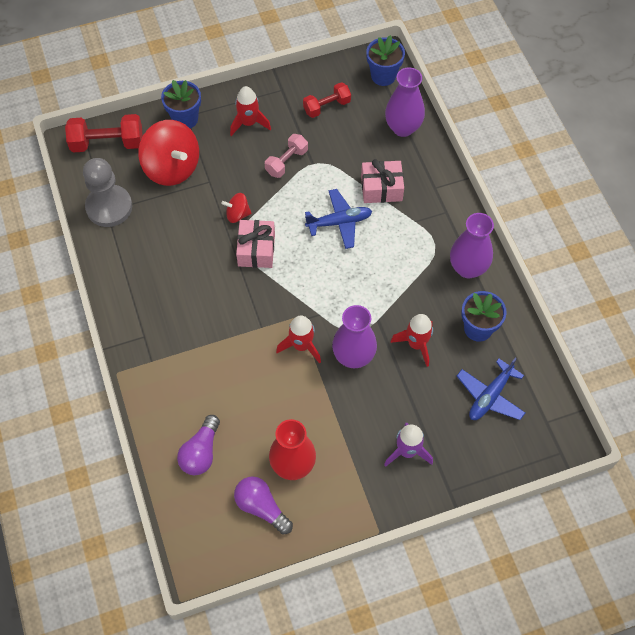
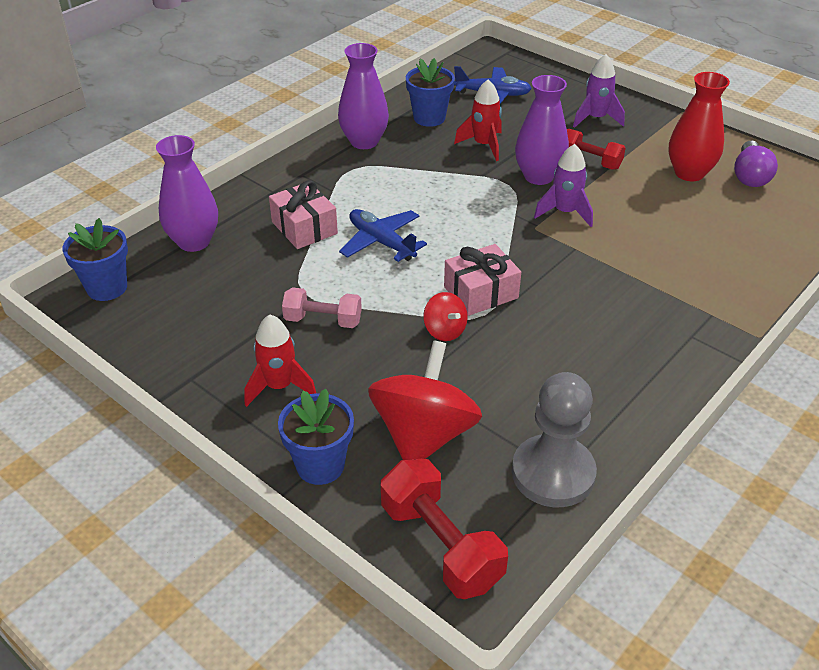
camera: 120 degrees left, 20 degrees down
(201, 452) = (754, 232): purple light bulb -> none
(301, 346) = (565, 212): red rocket -> purple rocket
(327, 106) = (197, 320): red dumbbell -> red dumbbell (590, 161)

